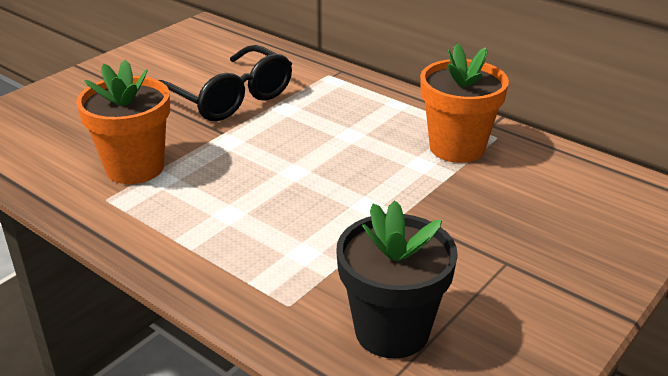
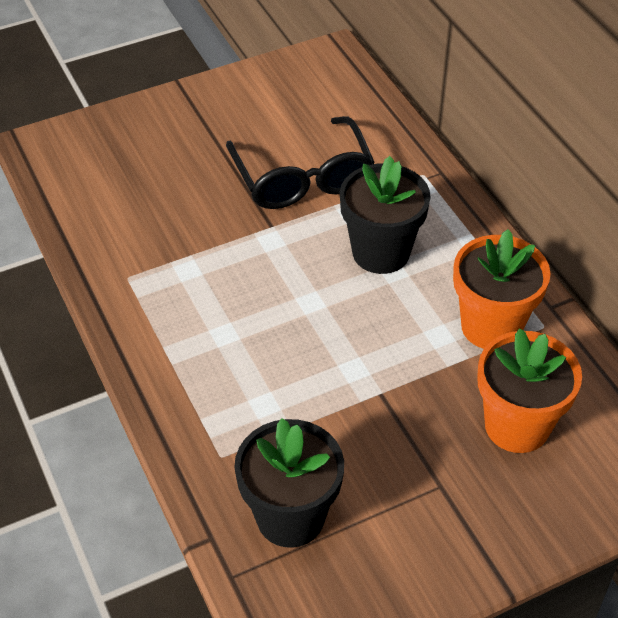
camera: 25 degrees right, 15 degrees up
(135, 168) = (169, 246): orange flower pot -> orange flower pot (517, 426)
(330, 126) = (381, 252): none -> black flower pot

